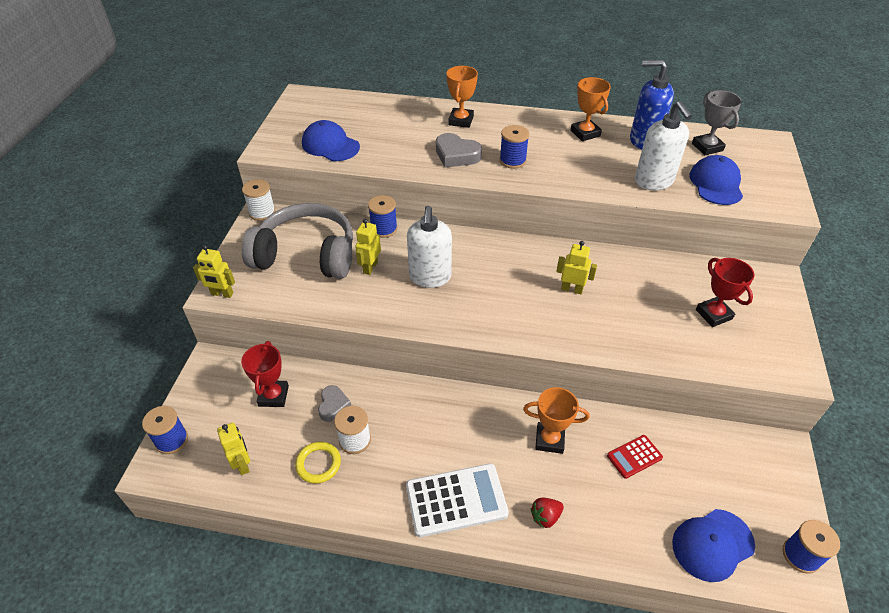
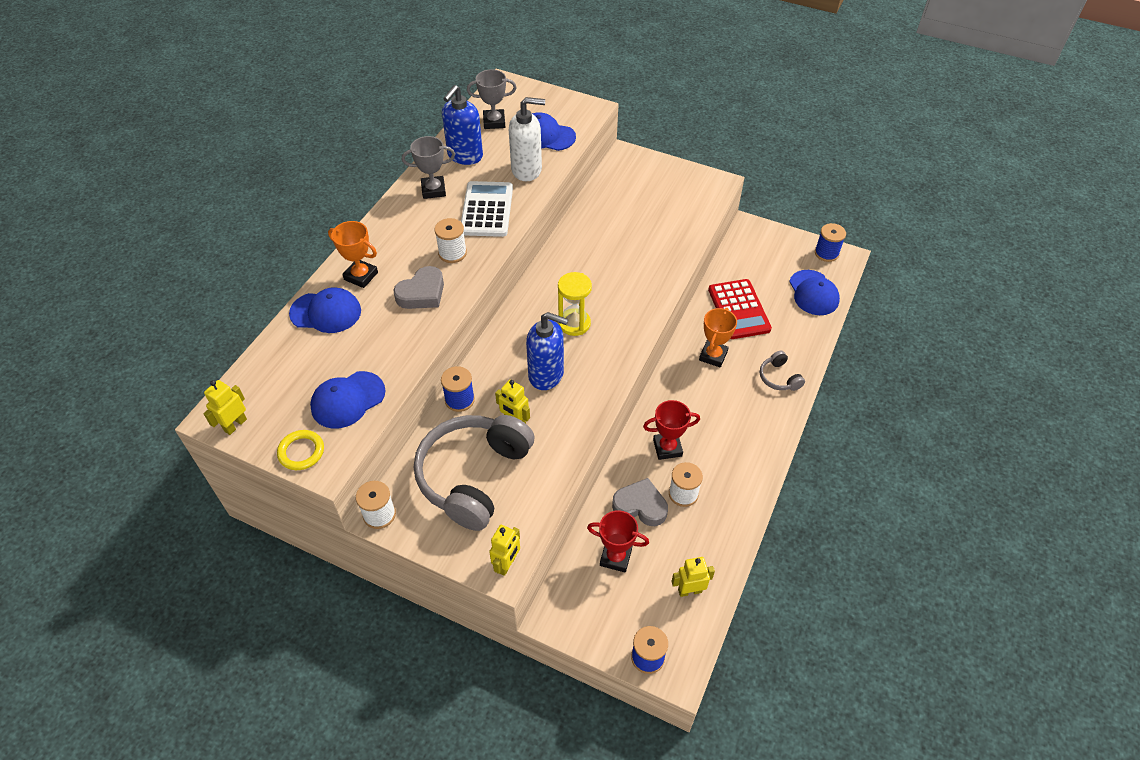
camera: 75 degrees left, 5 degrees up
(318, 464) = (702, 526): yellow ring -> yellow ring (301, 452)
(333, 405) = (640, 506): grey heart -> grey heart, size x1.50
(415, 114) = (326, 312): none -> blue cap
(430, 277) = (546, 375): white soap dispenser -> blue soap dispenser
(456, 500) = (755, 431): white calculator -> white calculator (487, 210)
(502, 284) = (574, 323): none -> yellow hourglass
(512, 161) = (452, 253): blue spool -> white spool
(545, 517) = (779, 377): red strawberry -> grey headphones
(572, 289) = (597, 278): yellow robot -> yellow robot (235, 425)
(585, 133) = (433, 190): orange trophy -> grey trophy
(634, 456) = (738, 309): red calculator -> red calculator, size x1.84
(713, 314) = (652, 204): red trophy -> red trophy (667, 448)

